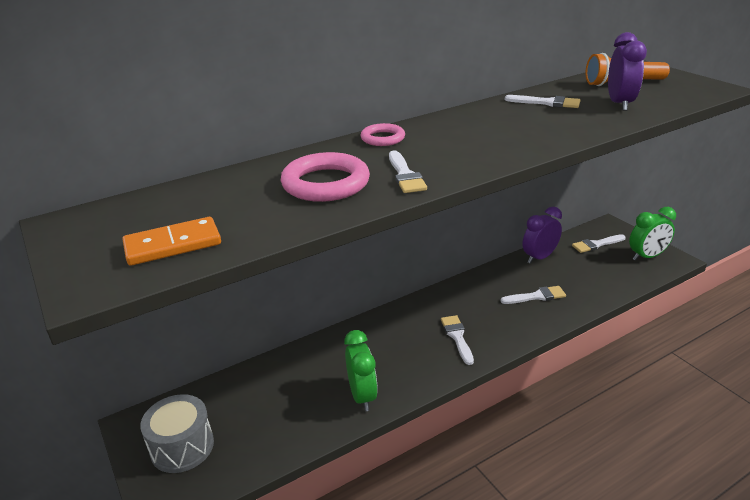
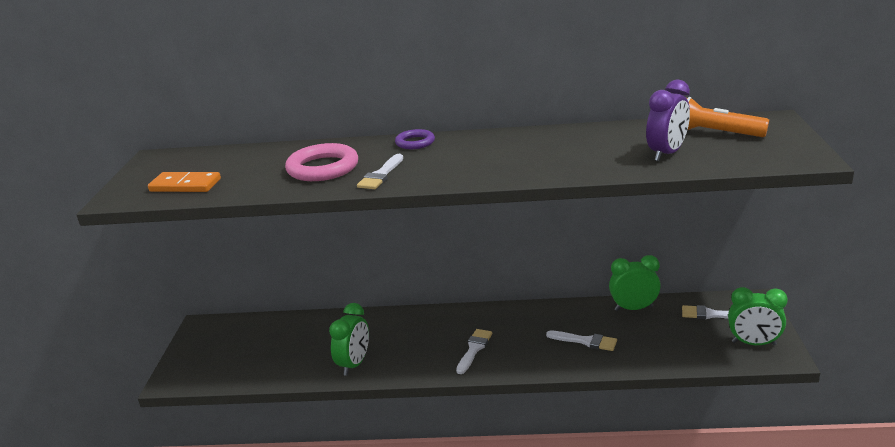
camera: 35 degrees right, 5 degrees down
(182, 447) = (213, 350): grey drum -> none
(382, 138) = (415, 142): pink ring -> purple ring
(539, 257) = (633, 308): purple clock -> green clock
(547, 103) = (601, 139): white brush -> none

